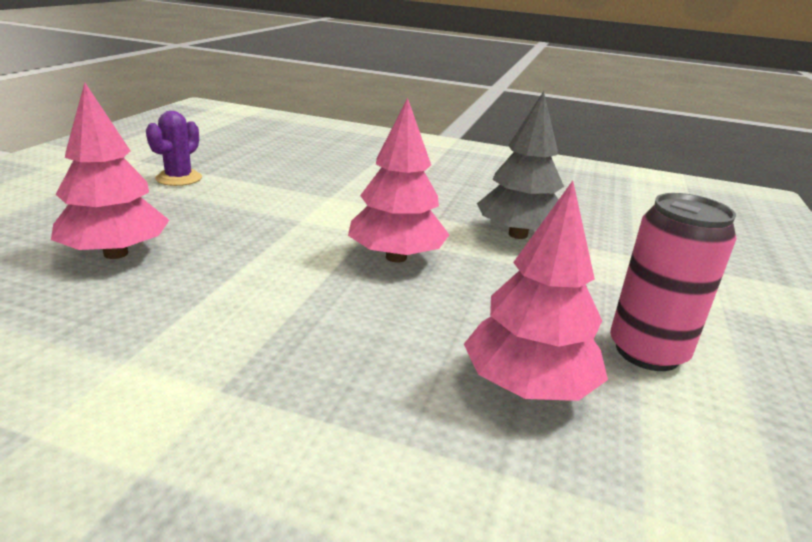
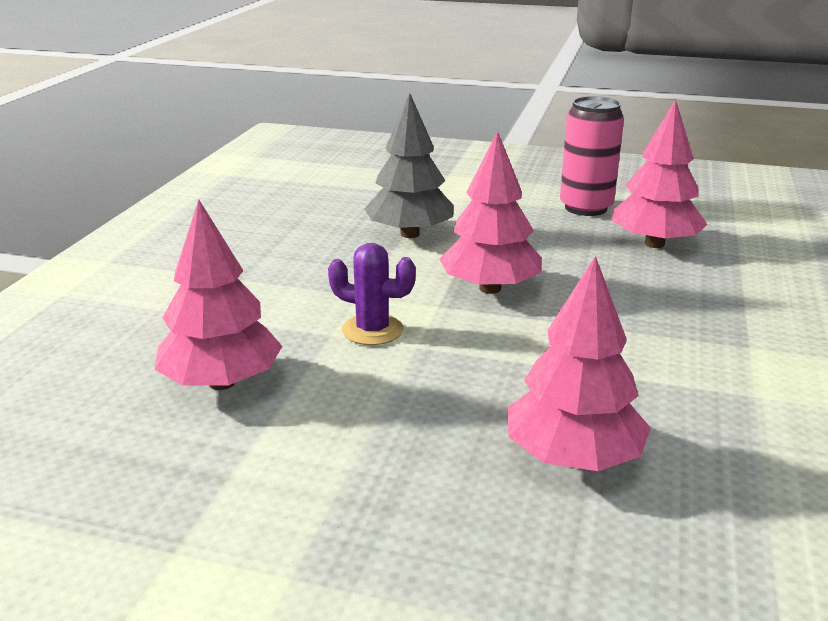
camera: 90 degrees left, 0 degrees up
(179, 178) = (280, 473): purple cactus -> purple cactus (372, 330)
(281, 169) = (222, 382): none -> pink tree

